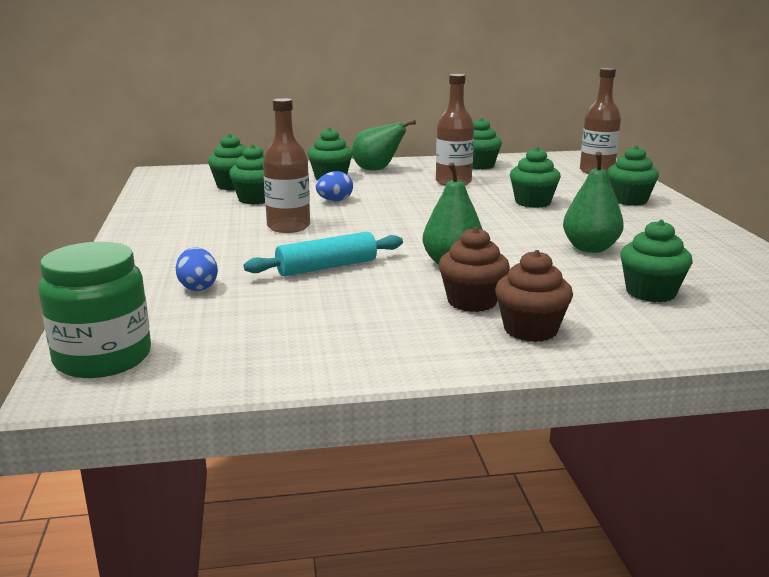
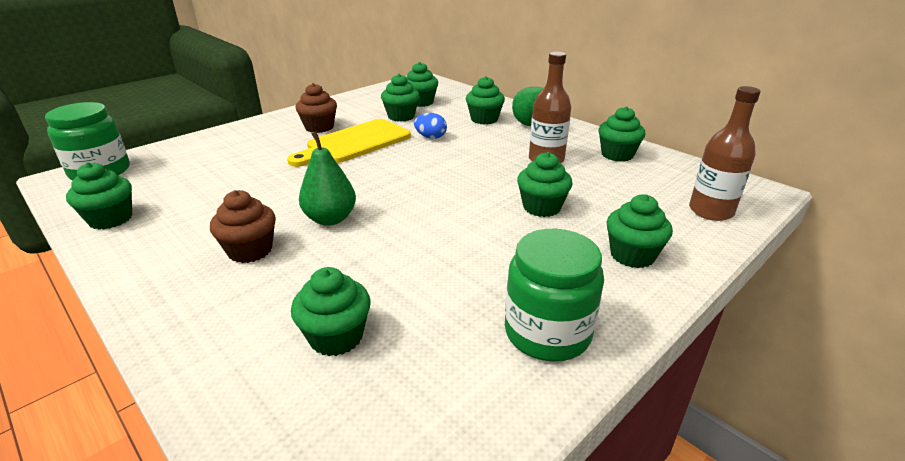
camera: 55 degrees right, 10 degrees up
(198, 287) = (218, 157): blue egg -> none
(288, 227) = (354, 143): brown bottle -> yellow cutting board
(288, 360) = (111, 219): none -> green cupcake
(326, 267) = (283, 179): turquoise rolling pin -> none
(530, 330) = (201, 293): brown cupcake -> brown cupcake (319, 127)
(590, 248) = (437, 271): green pear -> none
(697, 239) = (547, 332): none -> green jar

